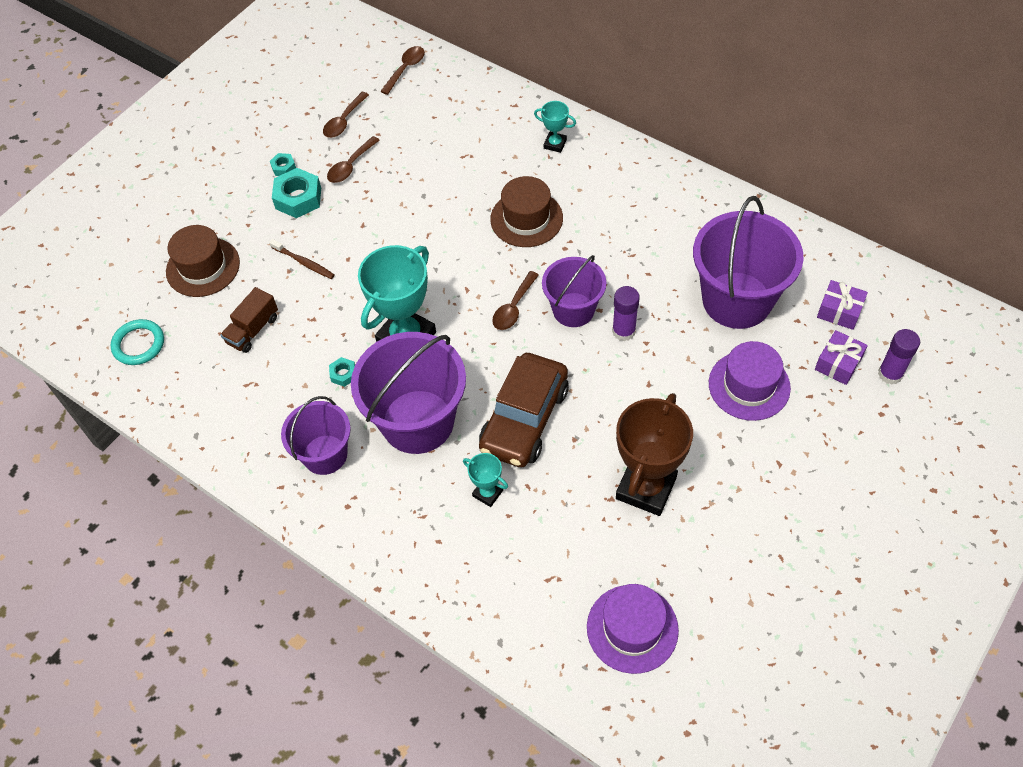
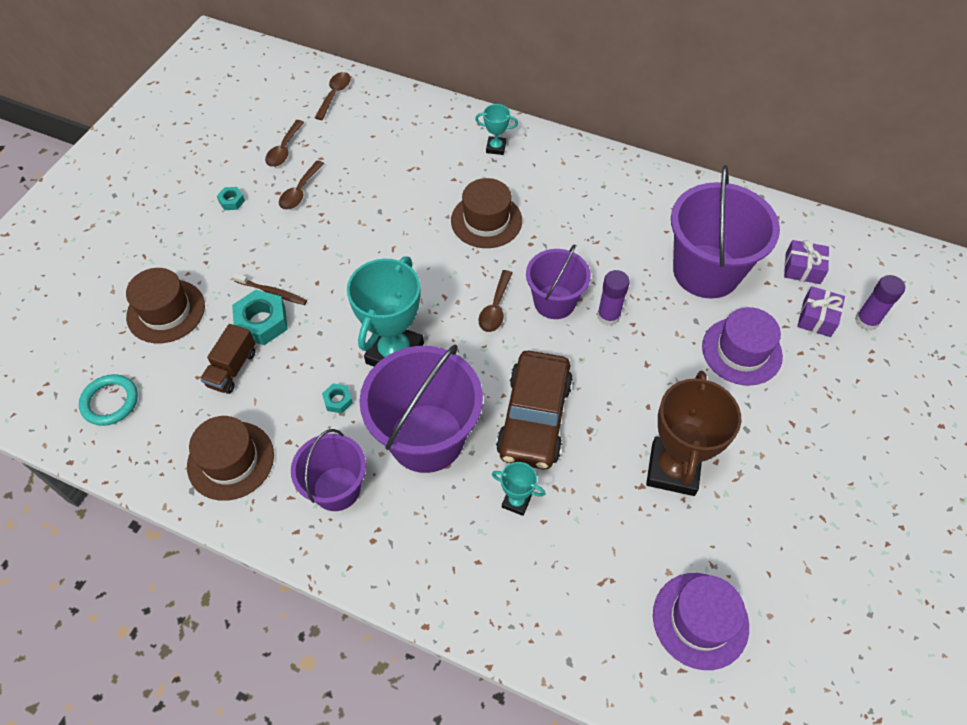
camera: 15 degrees left, 0 degrees up
(235, 414) = (231, 460): none -> brown hat
(298, 198) = (253, 229): turquoise nut -> turquoise nut (262, 322)

